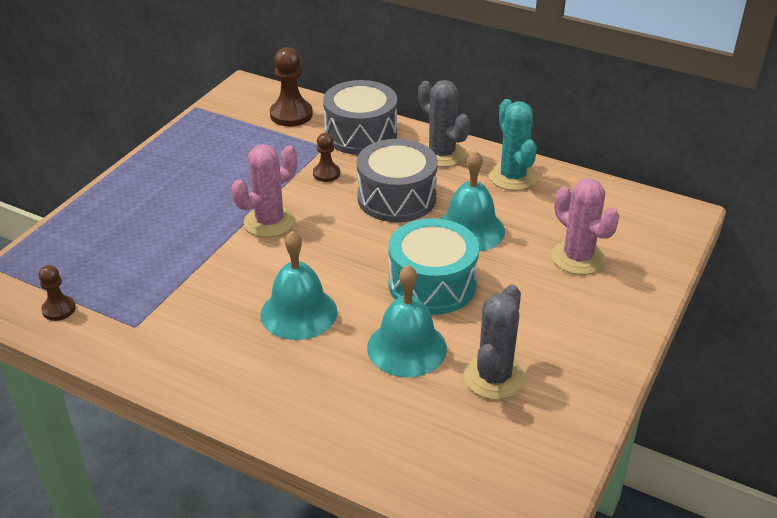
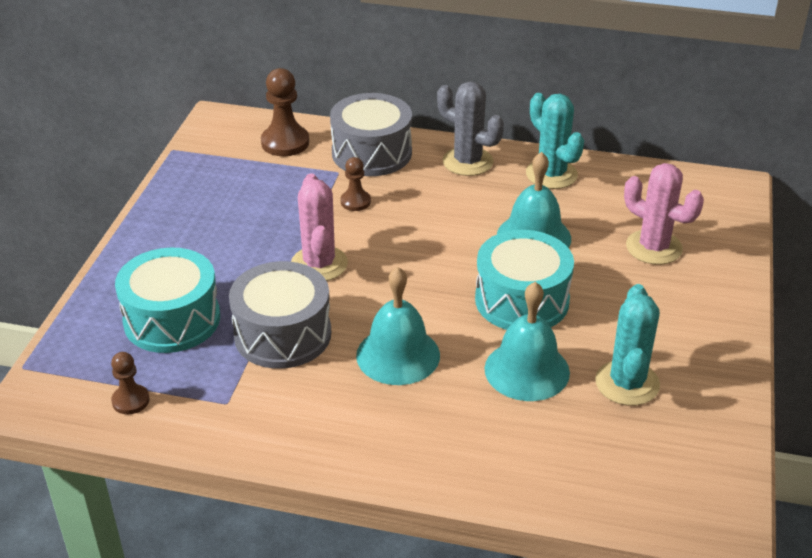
camera: 15 degrees left, 0 degrees up
(125, 248) = (172, 319): none -> turquoise drum
(269, 222) = (319, 264): pink cactus -> pink cactus turned 45 degrees counterclockwise
(396, 198) = (442, 216): grey drum -> grey drum (282, 334)
(494, 377) = (627, 383): grey cactus -> turquoise cactus

